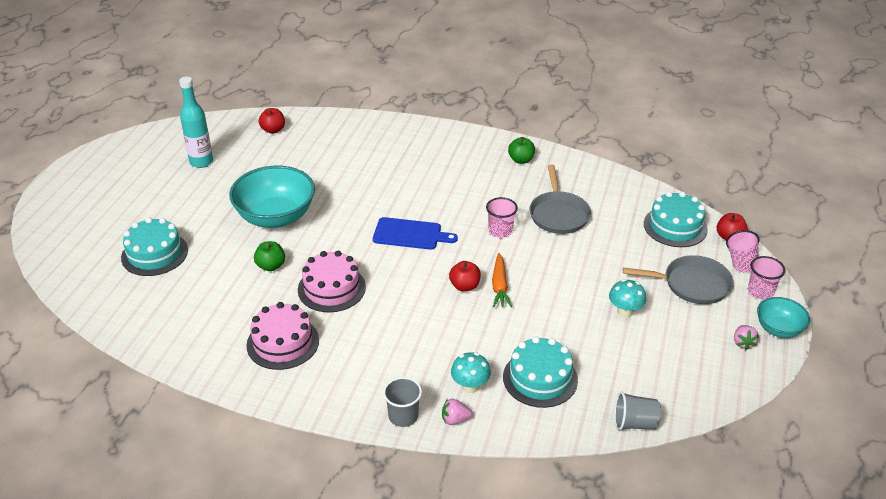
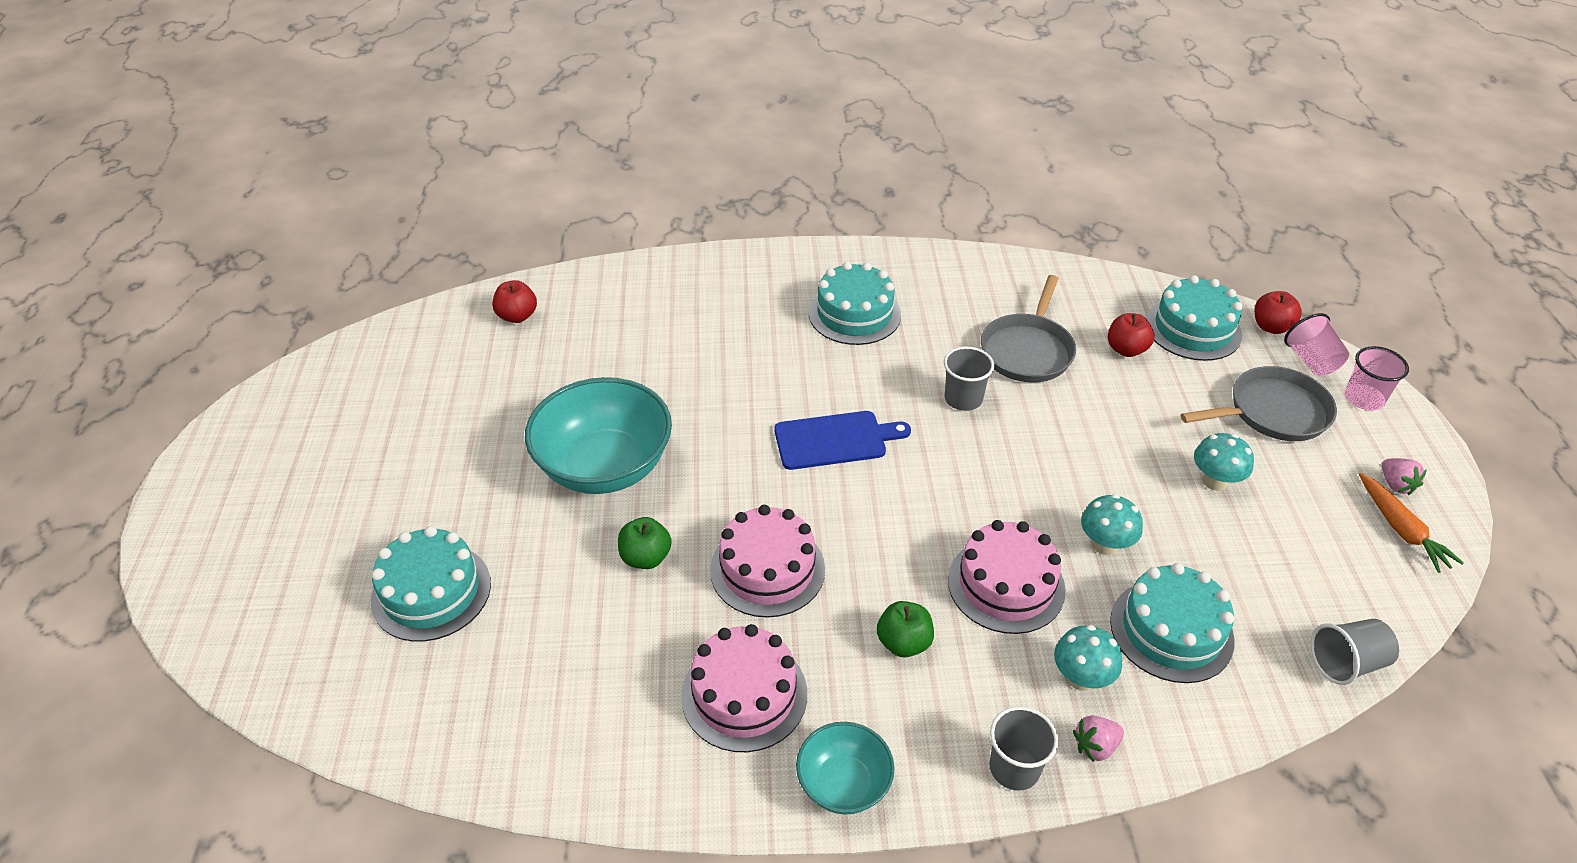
camera: 20 degrees left, 5 degrees up
(201, 162) = (426, 400): turquoise bottle -> none
(459, 330) = (1006, 584): none -> pink cake
(464, 286) = (968, 505): red apple -> red apple (1126, 349)
(465, 171) = (854, 314): none -> turquoise cake
(499, 286) = (1018, 490): orange carrot -> orange carrot (1401, 529)
(500, 231) = (963, 399): pink cup -> grey cup
(521, 160) = (922, 278): green apple -> green apple (904, 643)
(532, 326) = (1105, 545): none -> turquoise mushroom
(558, 214) = (1027, 350): grey pan -> grey pan turned 45 degrees clockwise
(778, 329) = (1424, 449): turquoise bowl -> turquoise bowl (843, 784)

